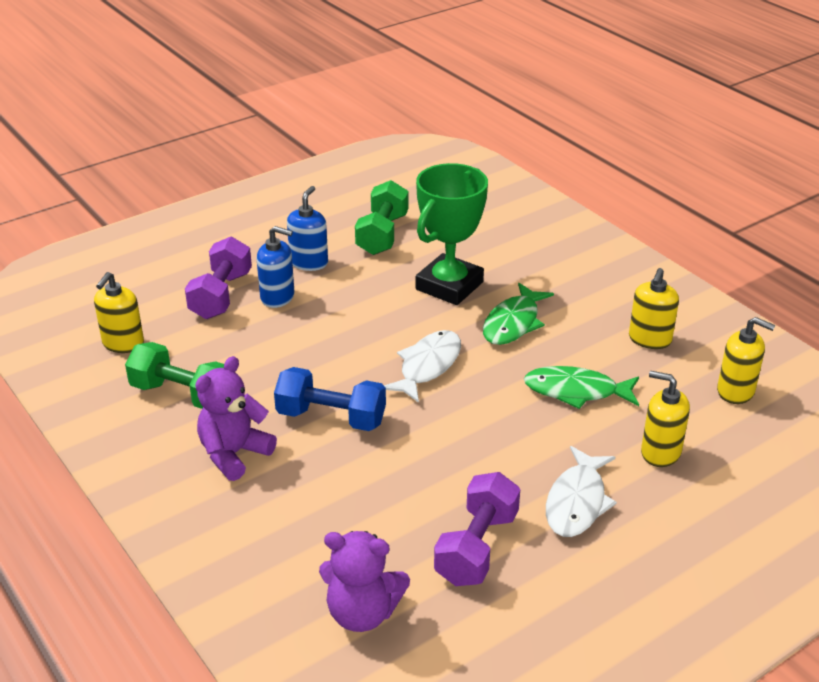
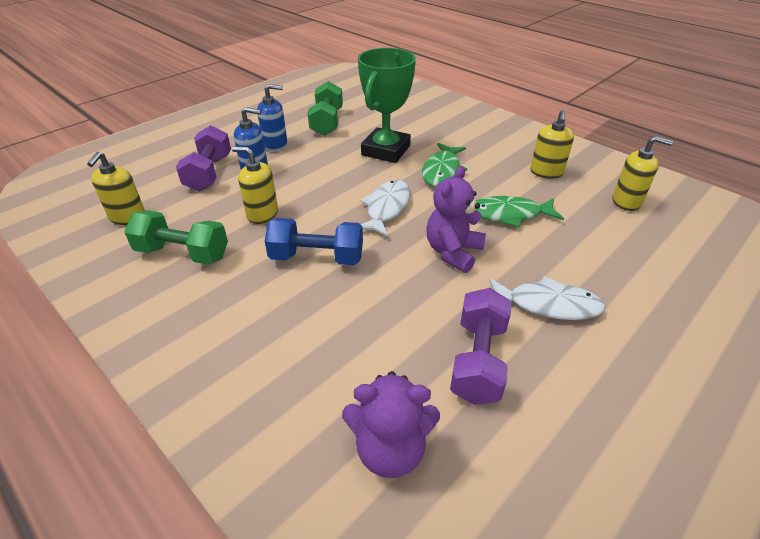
camera: 10 degrees left, 5 degrees up
(234, 454) = (235, 300): purple teddy bear -> purple teddy bear (453, 252)
(309, 262) = (275, 144): blue soap dispenser -> blue soap dispenser turned 75 degrees clockwise
(577, 502) = (548, 305): white fish -> white fish turned 90 degrees counterclockwise
(660, 452) = (595, 254): yellow soap dispenser -> yellow soap dispenser (262, 214)

